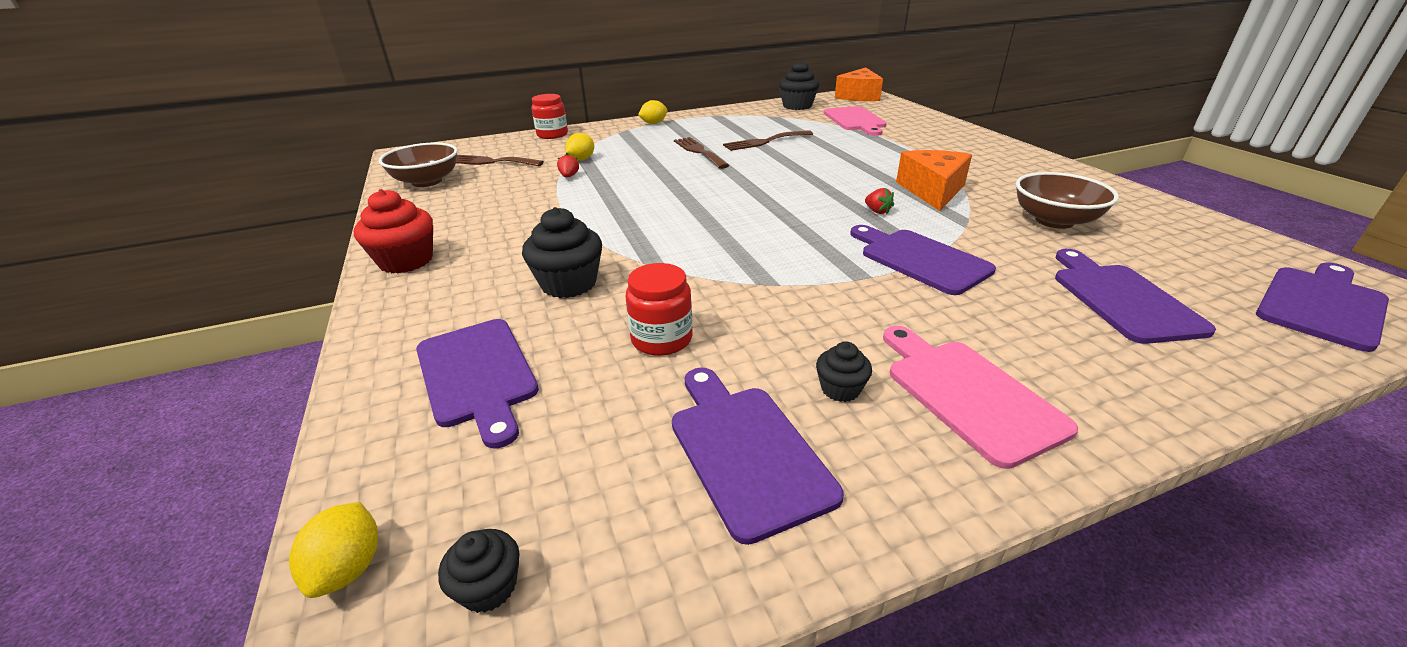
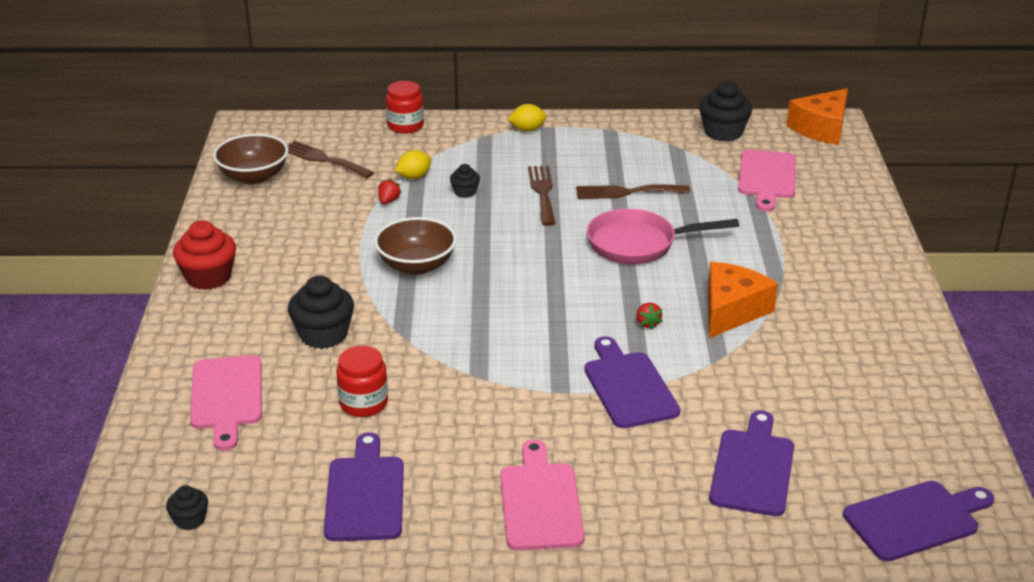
camera: 20 degrees right, 0 degrees up
(349, 568) = (125, 491): yellow lemon -> none
(478, 375) = (227, 397): purple cutting board -> pink cutting board
(808, 166) = (638, 244): none -> pink pan
(840, 389) = (457, 474): black cupcake -> black cupcake (465, 192)
(1054, 221) = (806, 378): brown bowl -> brown bowl (416, 265)

